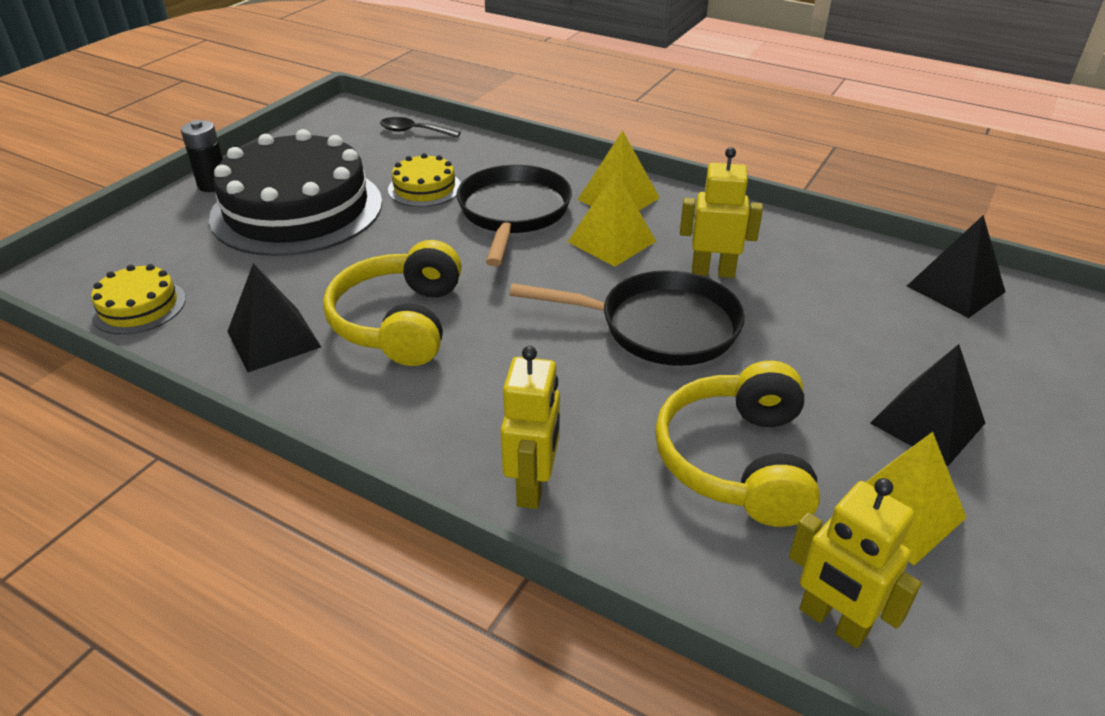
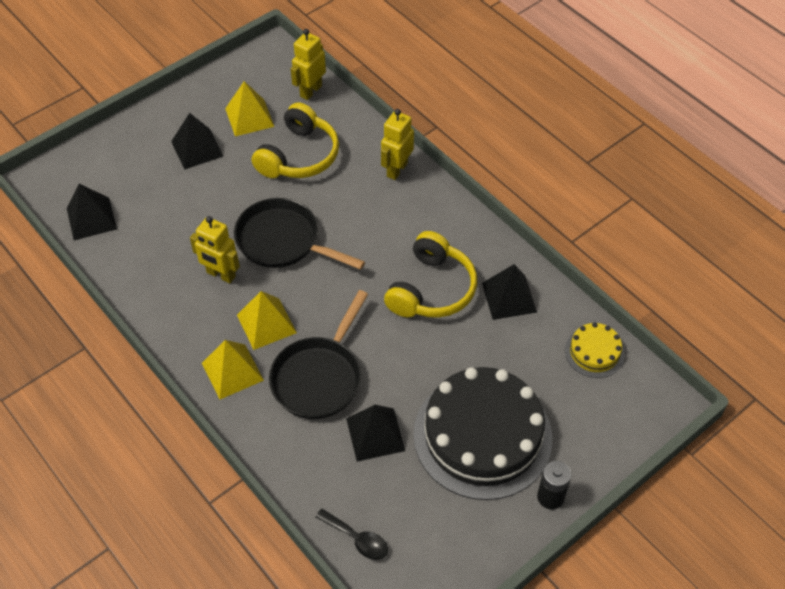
camera: 160 degrees left, 15 degrees up
(424, 188) = (375, 434): yellow cake -> black pyramid
(832, 622) = (310, 91): yellow robot -> yellow robot turned 120 degrees counterclockwise

